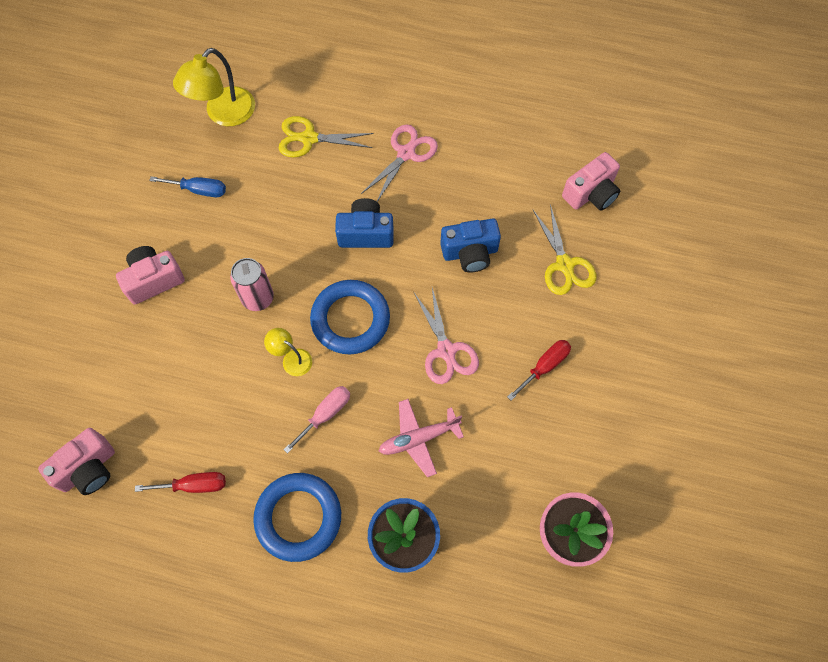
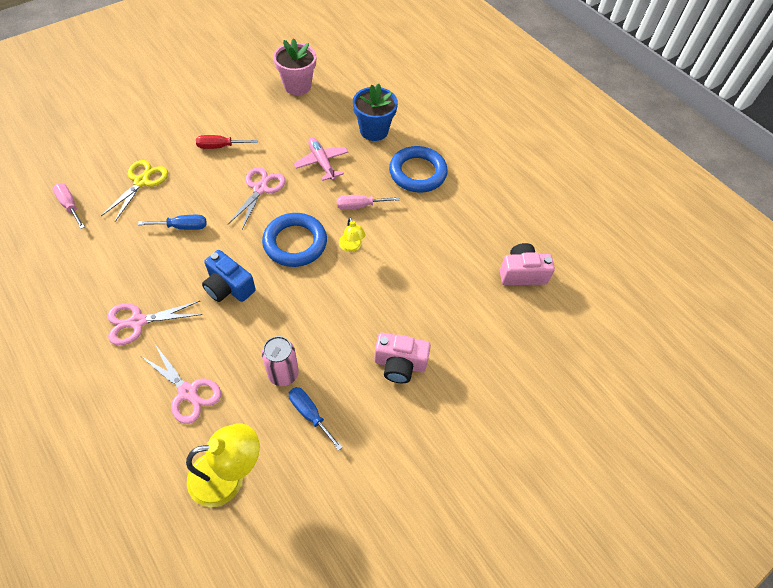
camera: 145 degrees left, 10 degrees down
(194, 485) = (463, 223): red screwdriver -> none
(258, 298) = (339, 297): pink can -> pink can (283, 374)
(309, 138) = (188, 392): yellow scissors -> pink scissors
(418, 438) = (322, 162): pink plane -> pink plane turned 135 degrees counterclockwise
(470, 253) = (183, 227): blue camera -> blue screwdriver
(591, 193) = (70, 205): pink camera -> pink screwdriver

